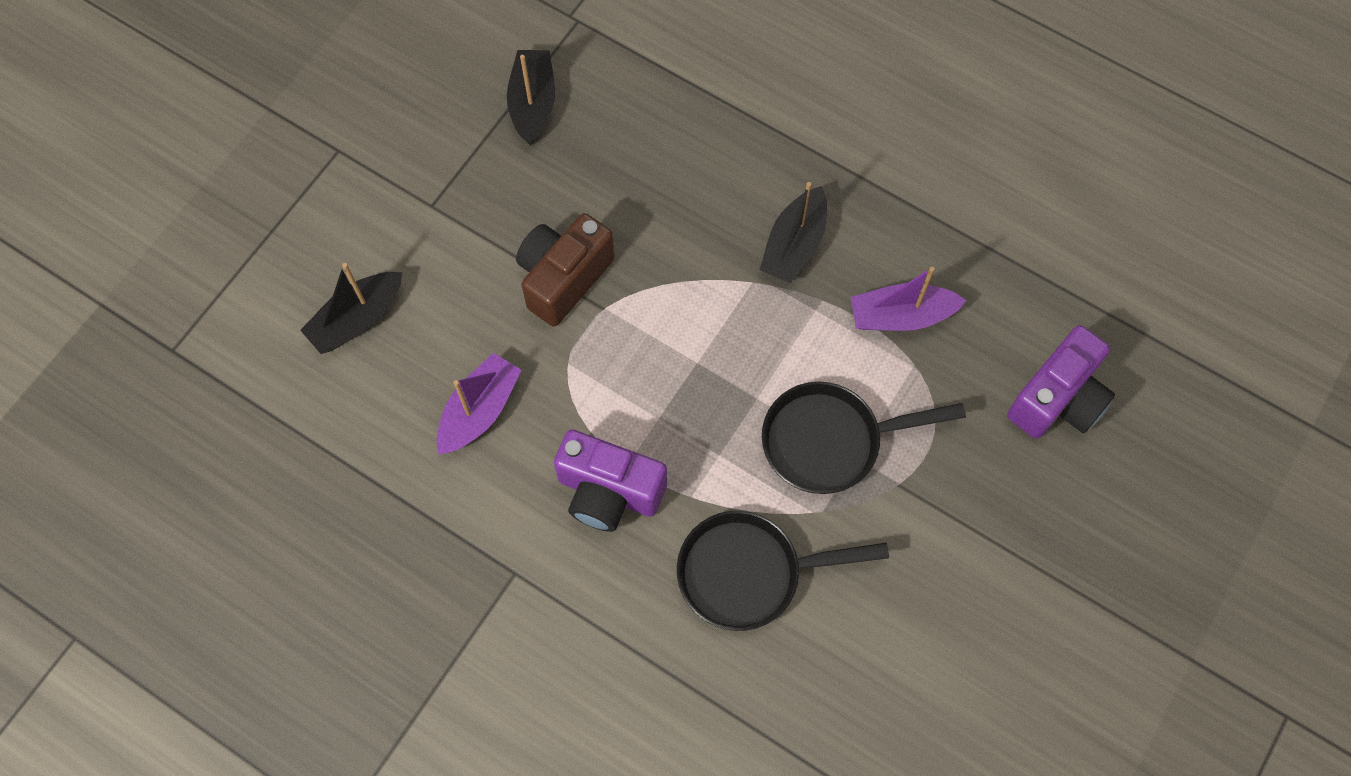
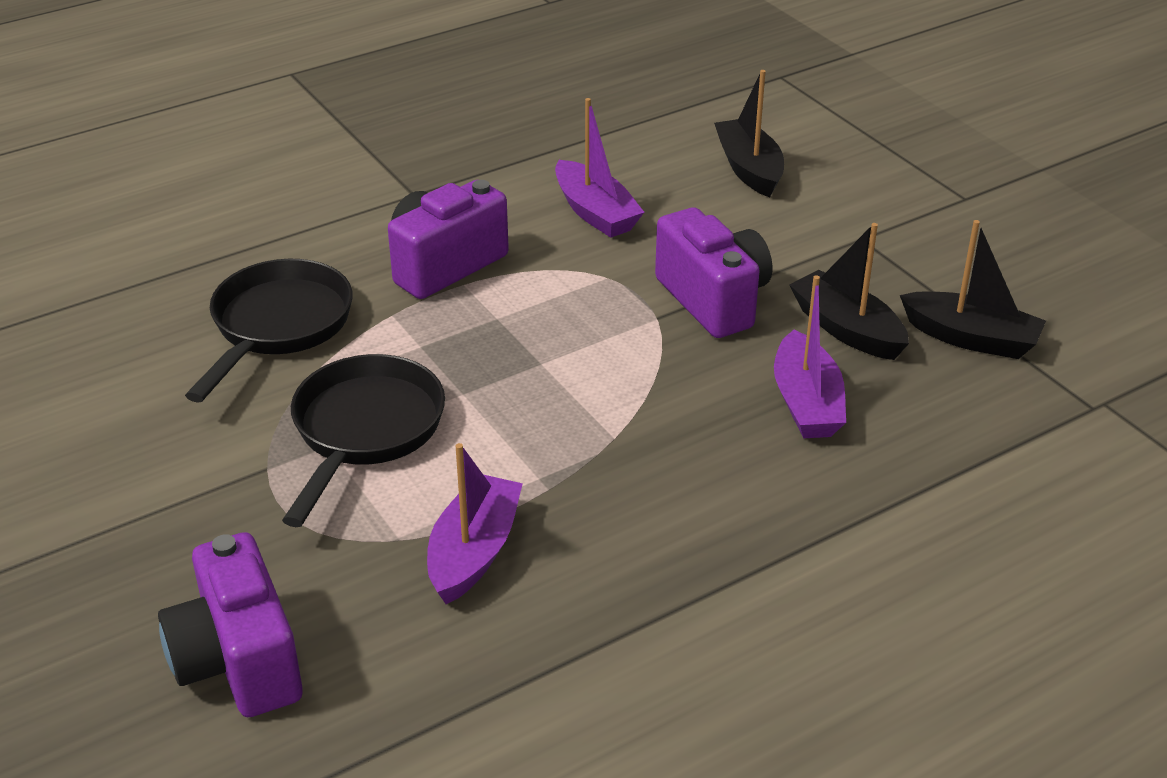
camera: 115 degrees right, 30 degrees down
(563, 278) = (713, 300): brown camera -> purple camera
(656, 181) = (806, 403): none -> purple boat
(794, 245) = (642, 490): black boat -> black boat (847, 329)

